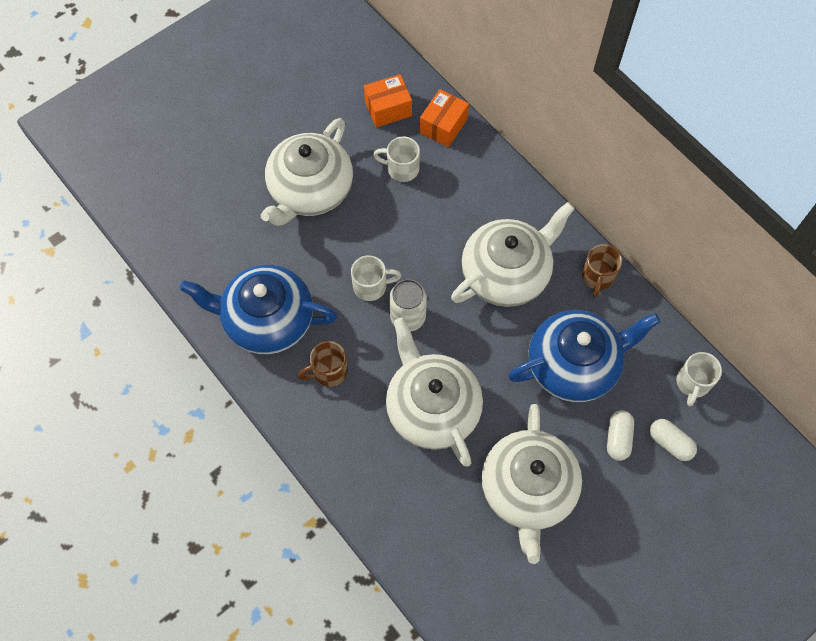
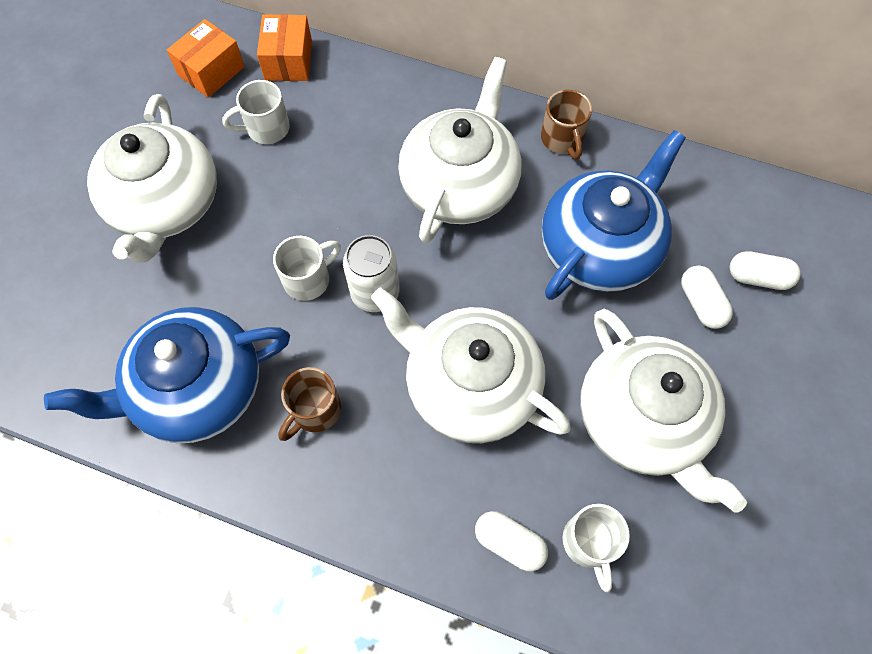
camera: 30 degrees left, 0 degrees up
(398, 514) = (509, 543): none -> white capsule
(692, 383) = (736, 200): white mug -> white mug (589, 543)

